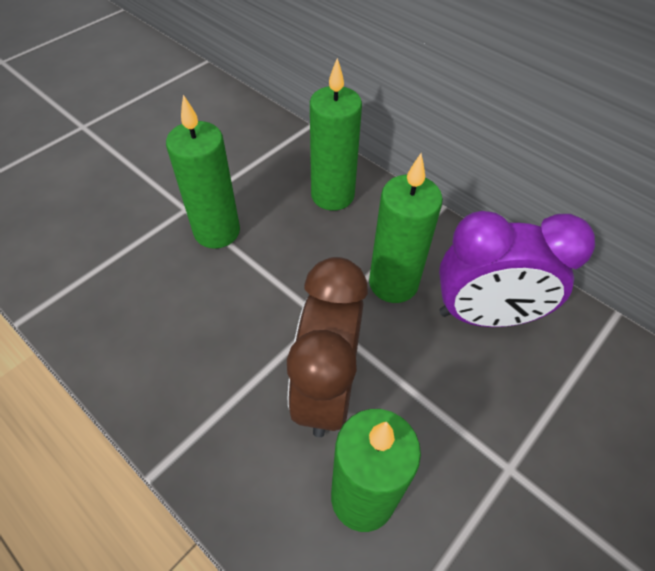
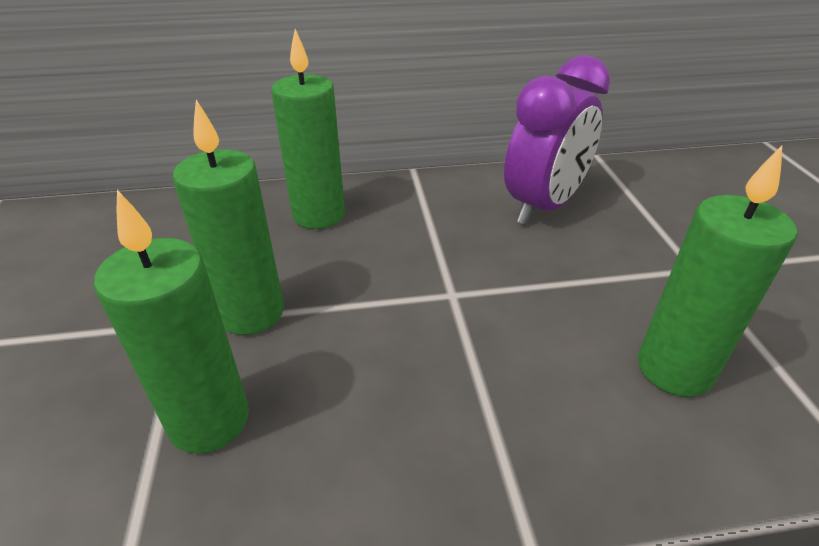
camera: 50 degrees left, 15 degrees down
(326, 389) = (537, 332): brown clock -> none
(393, 283) = (461, 233): green candle -> green candle (209, 420)

